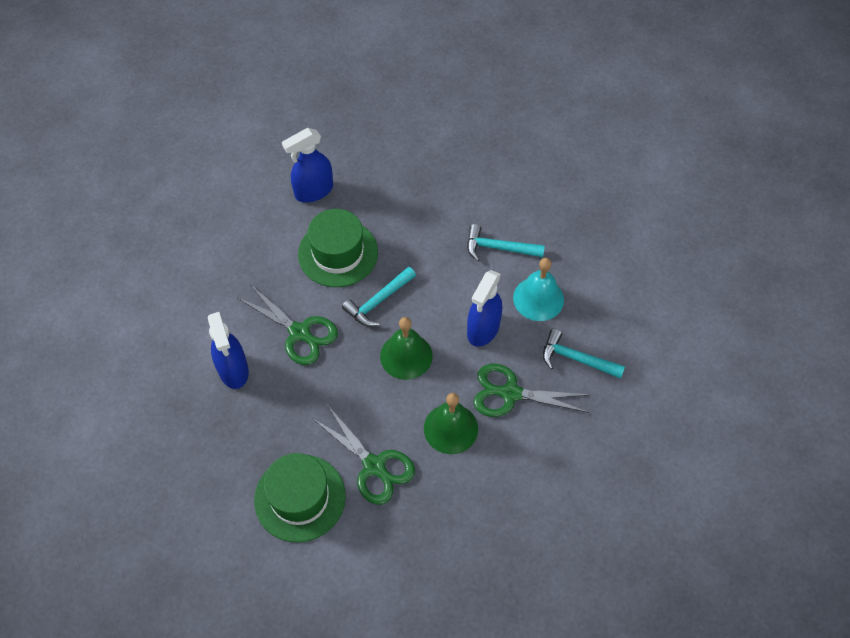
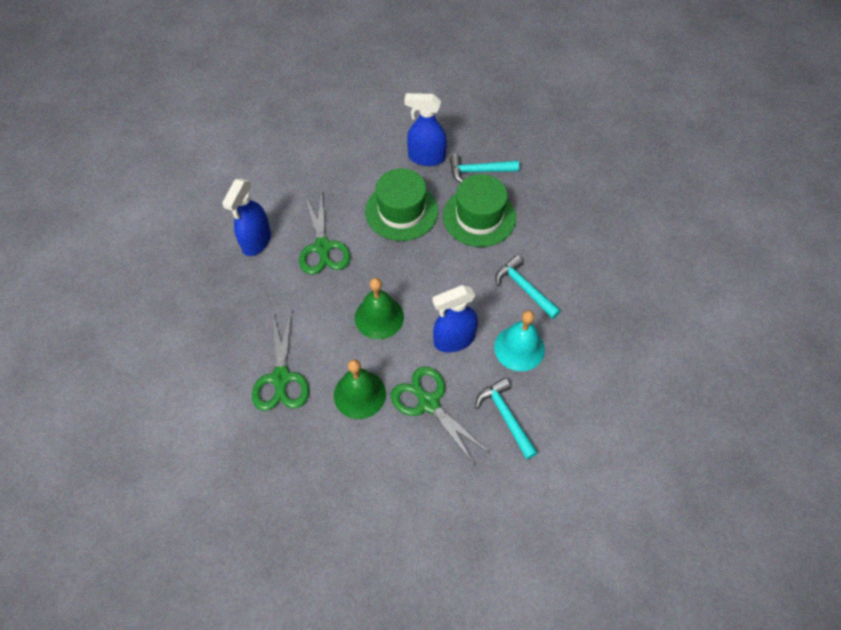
camera: 40 degrees right, 0 degrees up
(300, 498) = (212, 360): green hat -> green hat (479, 217)
(378, 301) = (397, 264): turquoise hammer -> turquoise hammer (478, 171)

